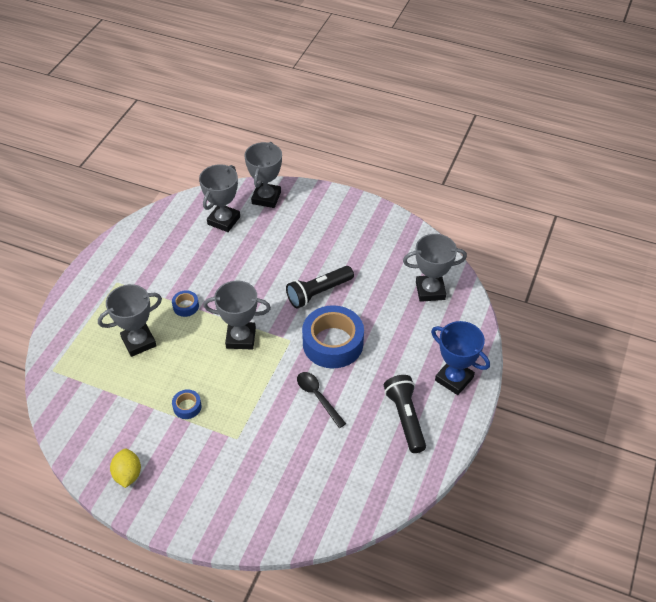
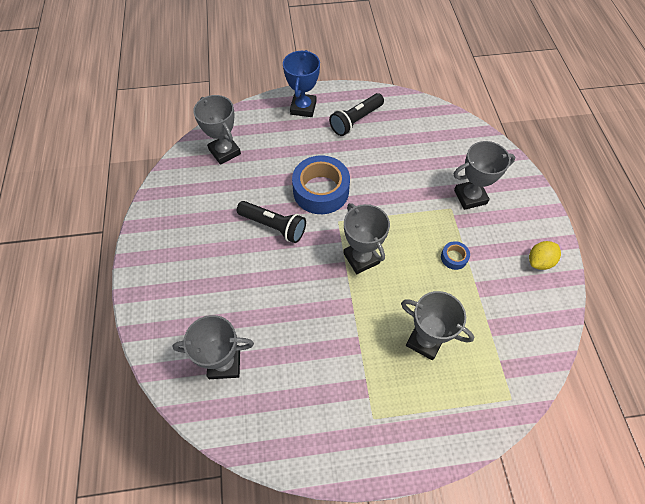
camera: 120 degrees left, 10 degrees up
(186, 306) = (358, 326): blue tape -> none
(266, 198) = (168, 339): grey trophy -> grey trophy (470, 197)
(318, 397) = (377, 176): black spoon -> none

